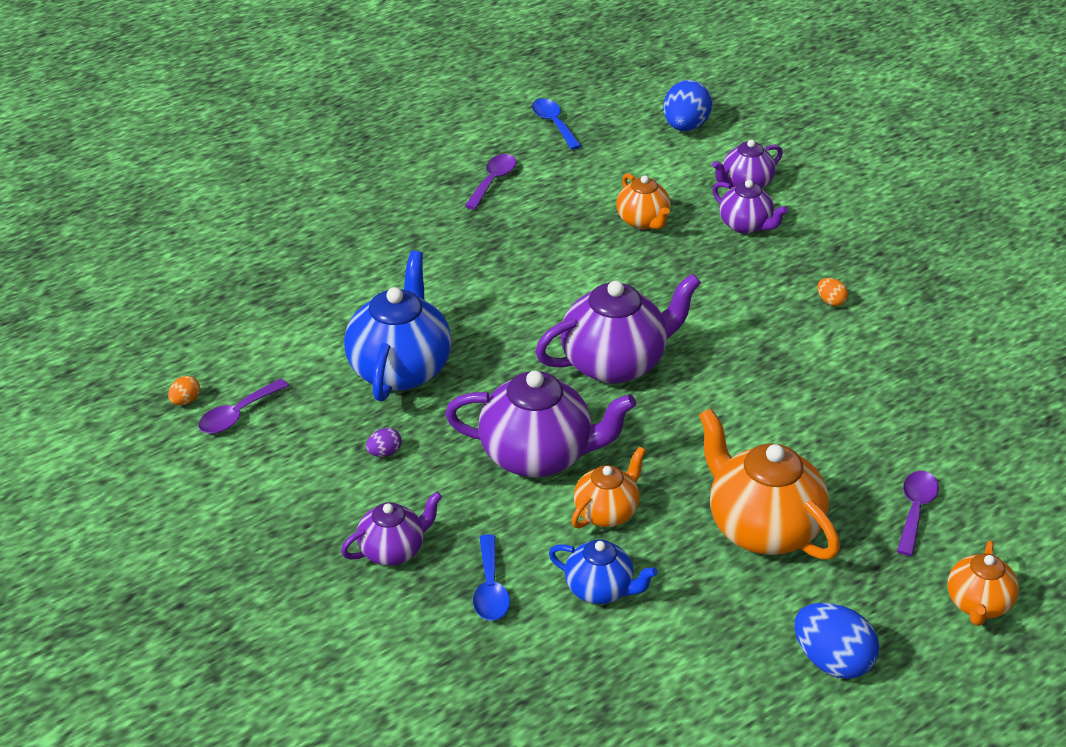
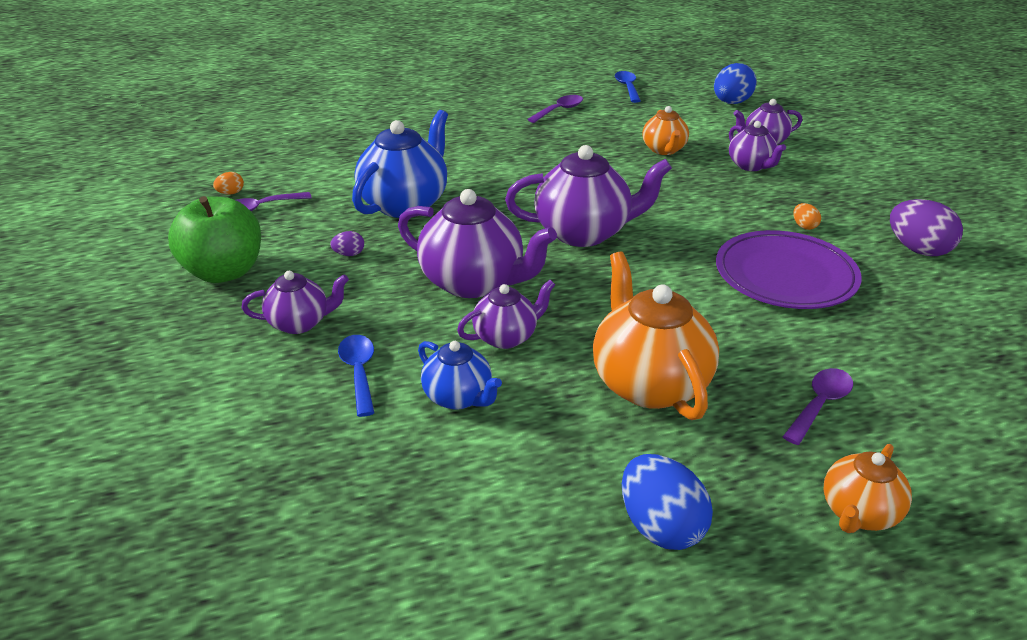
camera: 20 degrees right, 5 degrees down
(264, 510) = (224, 272): none -> green apple
(490, 589) = (359, 372): blue spoon -> blue spoon turned 150 degrees clockwise
(607, 512) = (506, 337): orange teapot -> purple teapot
(835, 371) = (785, 276): none -> purple plate
(947, 307) = (918, 249): none -> purple egg

